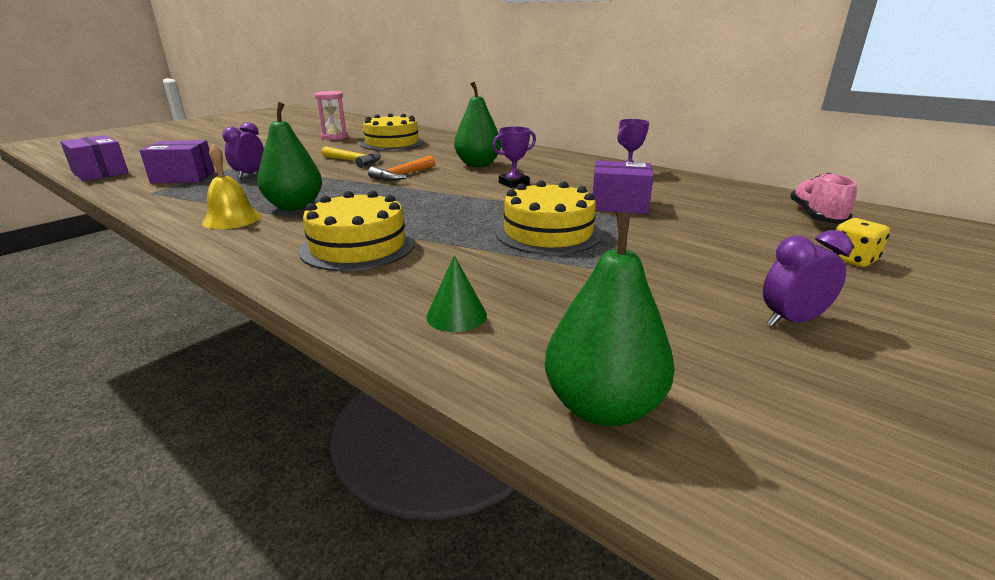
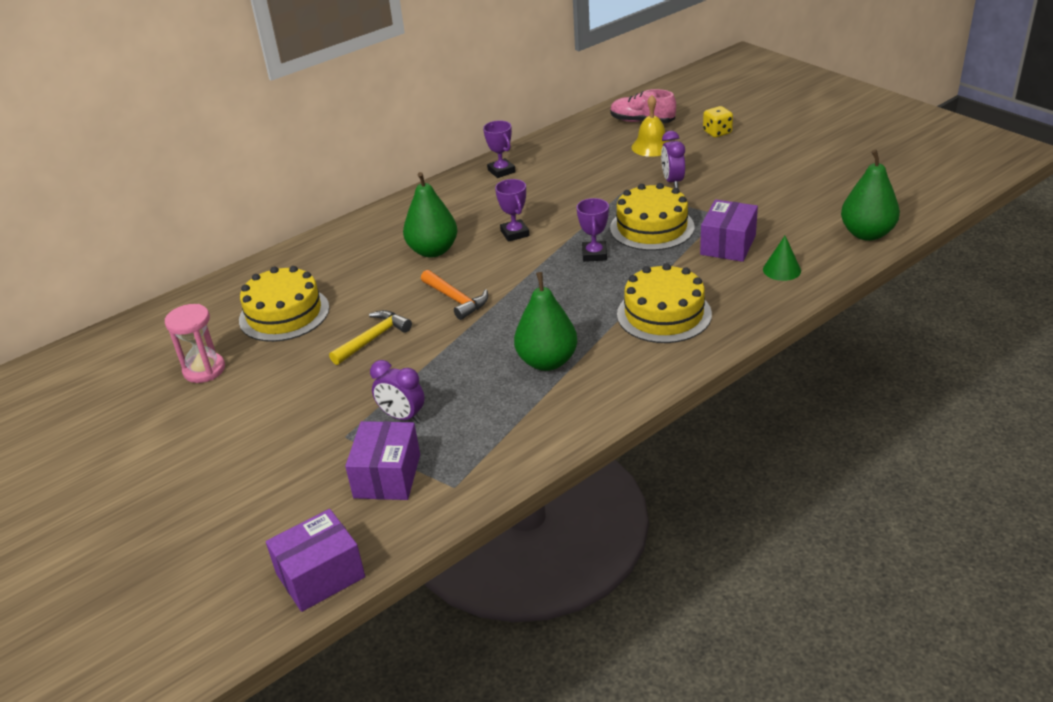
camera: 75 degrees left, 10 degrees up
(232, 219) = (576, 396): yellow bell -> yellow bell (651, 146)
(481, 212) = (594, 254): none -> purple trophy
(619, 204) = (594, 189): purple box -> purple box (728, 245)
(791, 321) = (791, 171): purple clock -> purple clock (672, 181)

